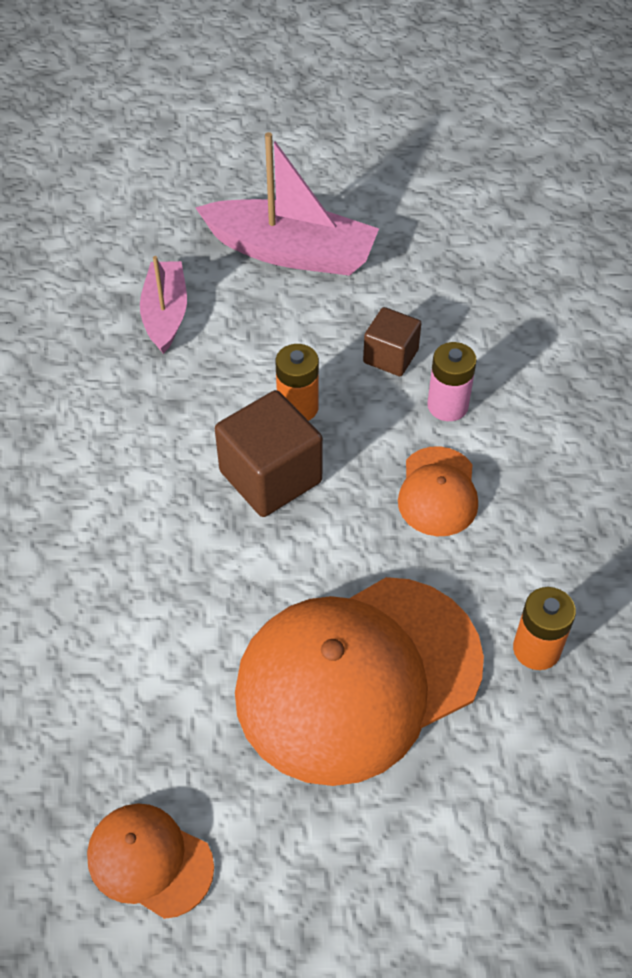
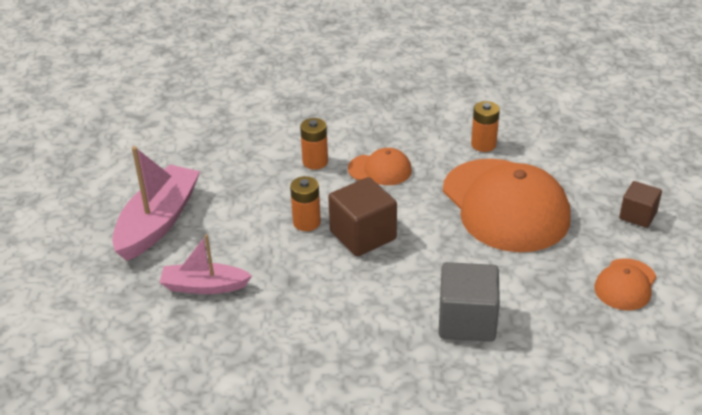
camera: 85 degrees left, 15 degrees down
(80, 612) = (467, 321): none -> grey cube
(390, 356) = (270, 182): brown cube -> brown cube (637, 215)
(447, 406) = (315, 162): pink battery -> orange battery

